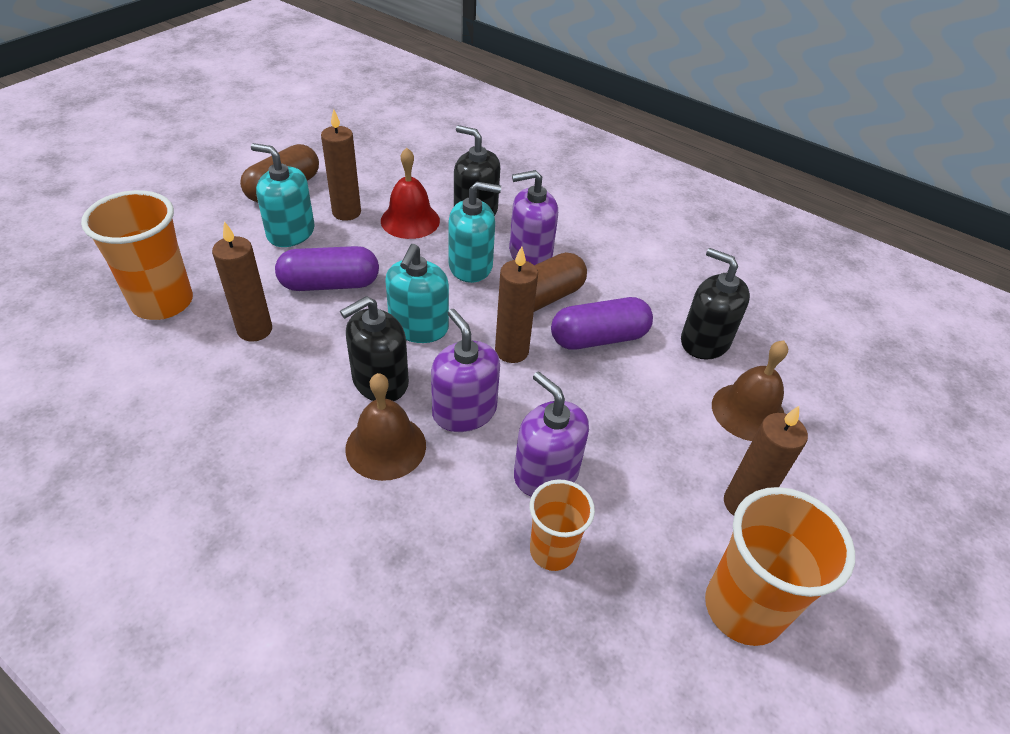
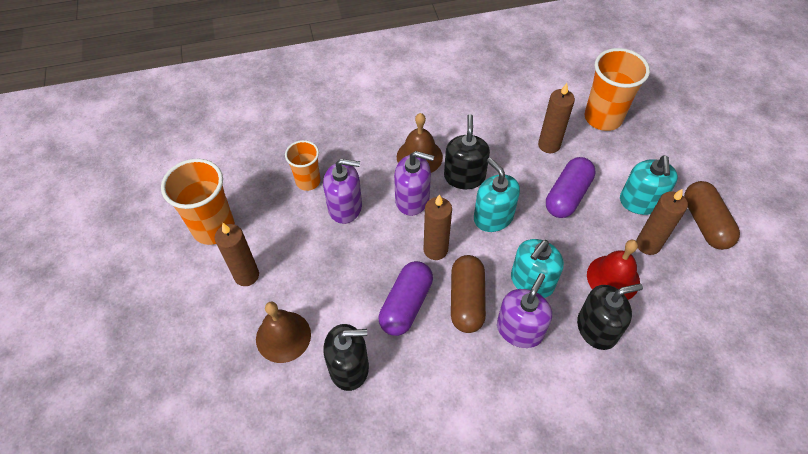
camera: 135 degrees right, 10 degrees up
(291, 233) = (640, 202): turquoise soap dispenser -> turquoise soap dispenser turned 120 degrees clockwise

